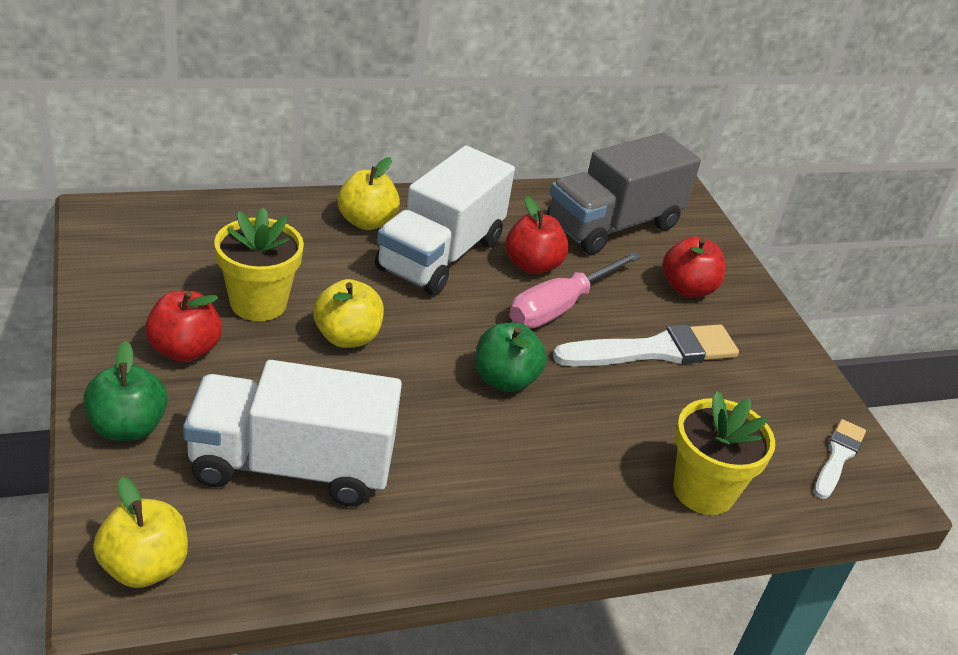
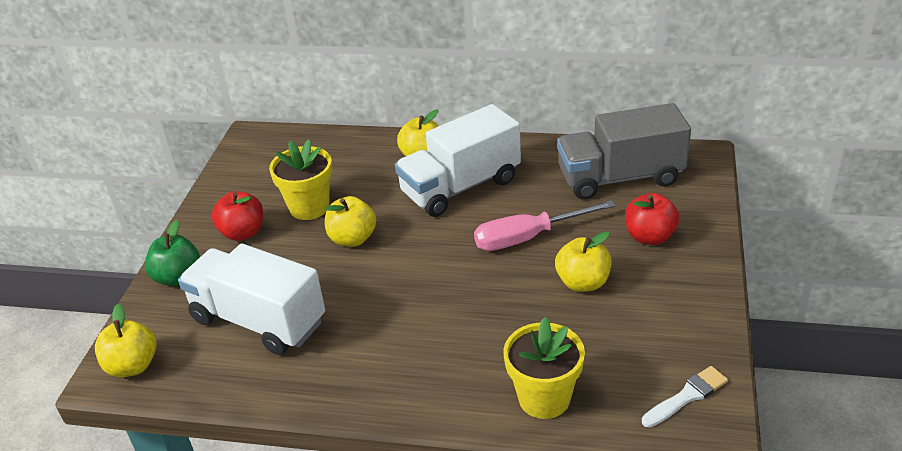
camera: 35 degrees right, 0 degrees up
(505, 380) = (445, 286): green apple -> none
(532, 265) = (528, 203): red apple -> none
(654, 350) = (583, 283): white brush -> yellow apple

